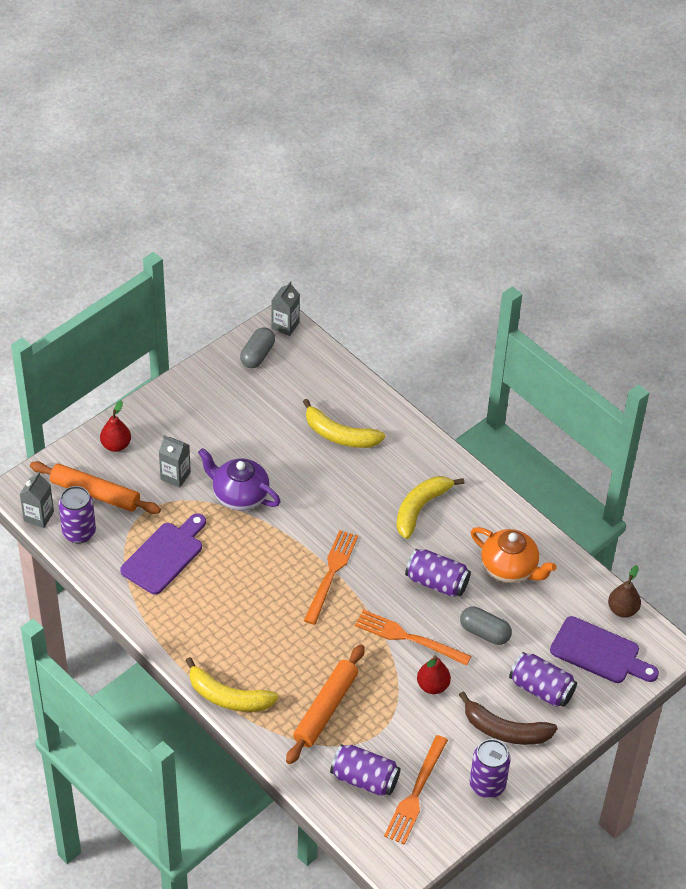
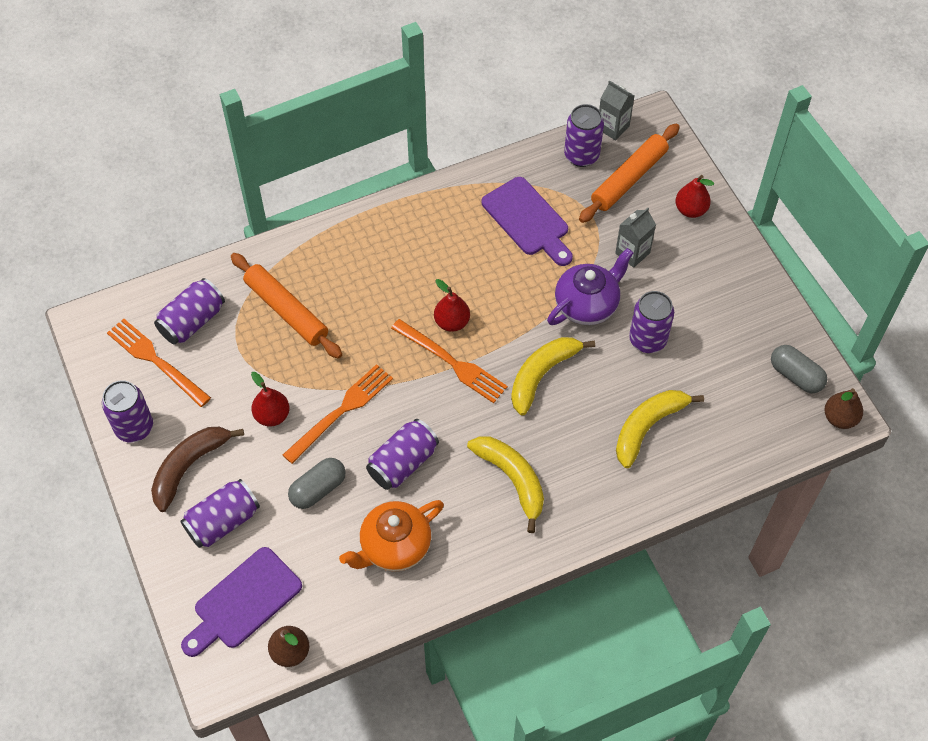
camera: 110 degrees right, 10 degrees up
(228, 697) = (335, 232): yellow banana -> yellow banana (542, 375)
(259, 450) = (647, 340): none -> purple can
(285, 325) = (840, 418): grey carton -> brown pear
(291, 584) = (452, 322): none -> red pear

